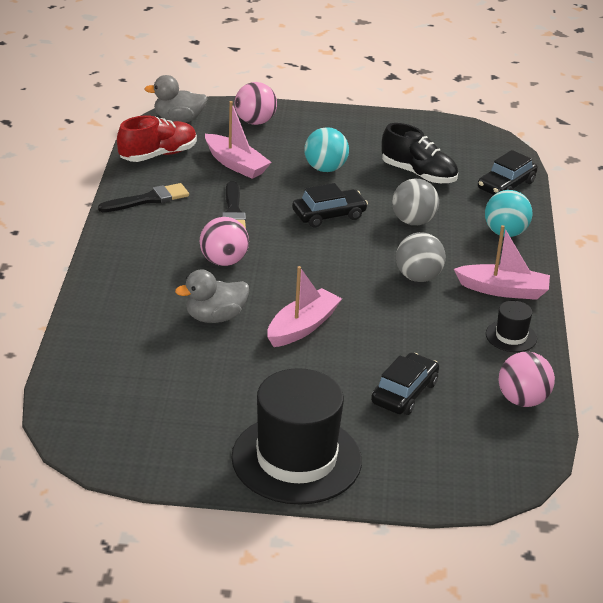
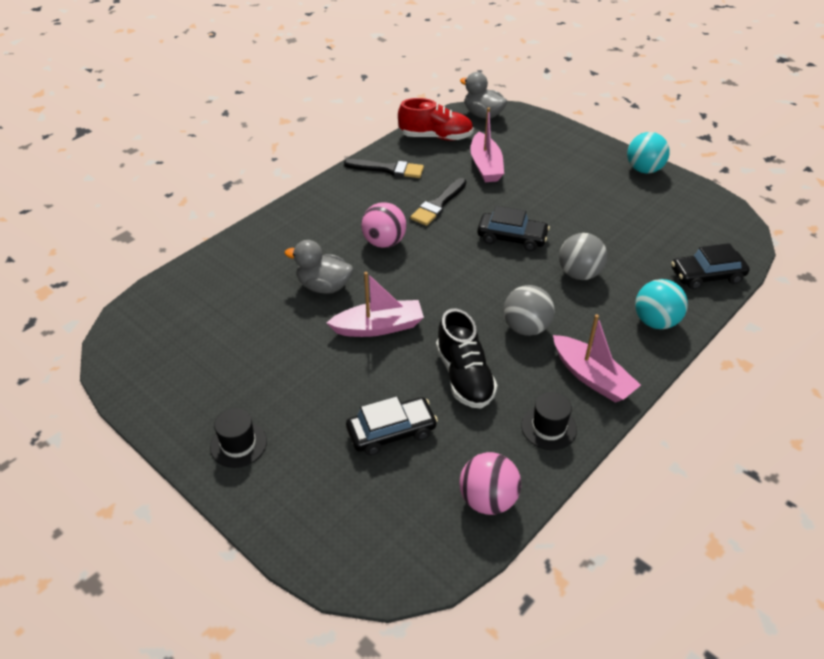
camera: 40 degrees right, 10 degrees up
(255, 122) = (540, 136): pink ball -> none
(296, 459) = (238, 444): black hat -> black hat, size x0.44
(325, 169) = (554, 196): turquoise ball -> turquoise ball (644, 169)
(418, 174) = (632, 232): black shoe -> black shoe (464, 376)

